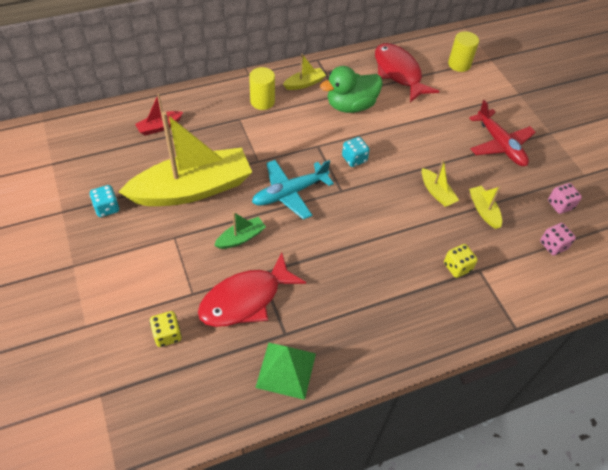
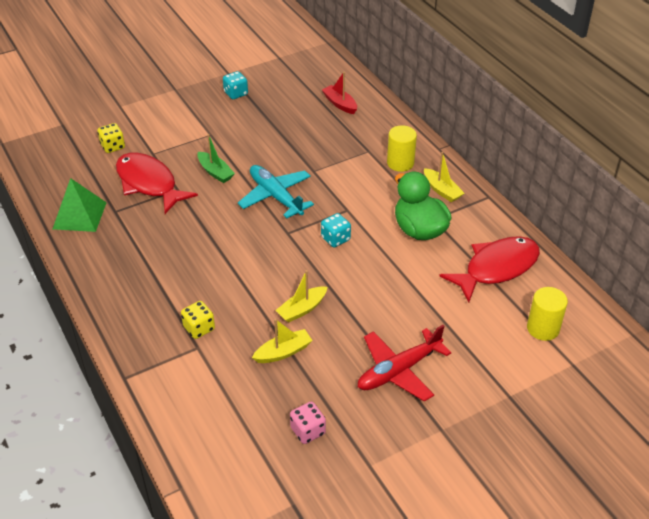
camera: 85 degrees right, 10 degrees down
(192, 189) = (267, 135): yellow boat -> none
(553, 245) = (241, 419): pink dice -> none

